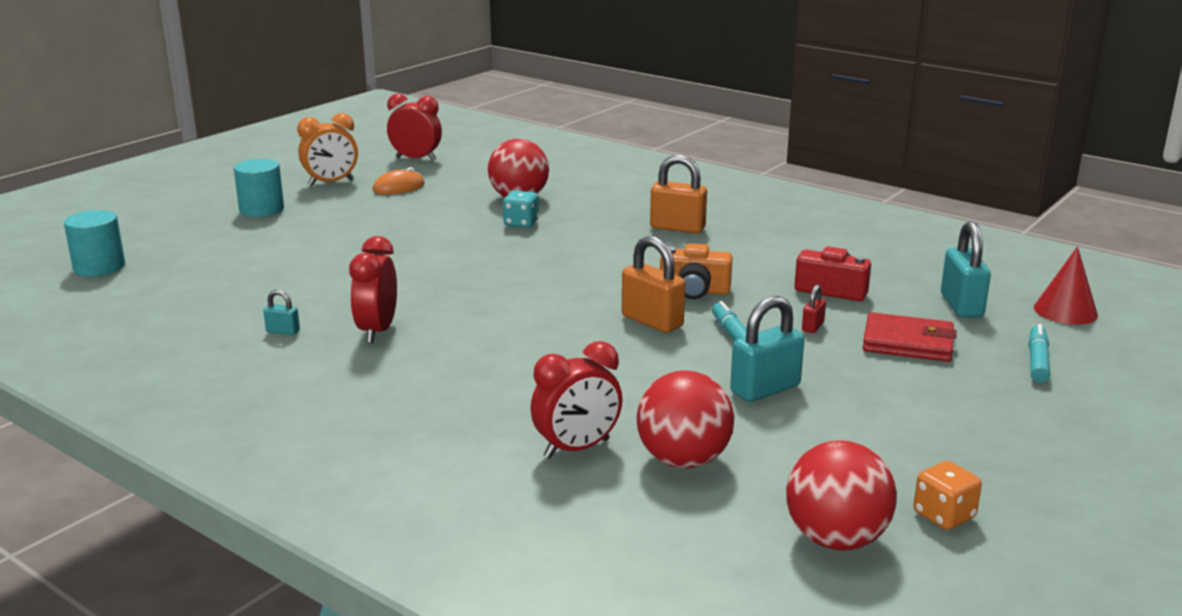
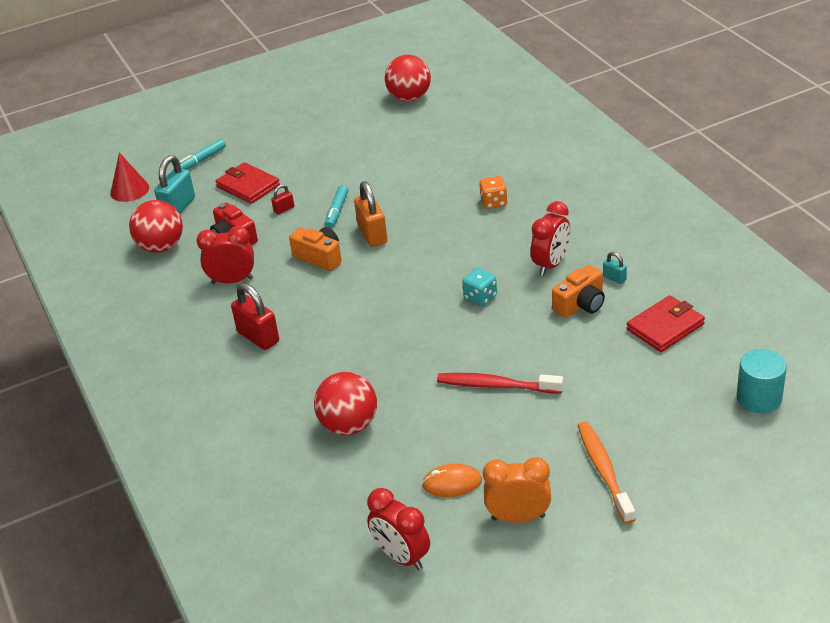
camera: 150 degrees left, 15 degrees up
(208, 300) = (665, 327): none -> red wallet
(261, 210) = (604, 471): turquoise cylinder -> orange toothbrush
(321, 302) = (581, 304): none -> orange camera
(391, 236) = (496, 386): none -> red toothbrush
(521, 223) = (376, 378): turquoise dice -> turquoise dice (480, 297)
(577, 449) = (483, 156): red clock -> red clock (232, 281)
(677, 228) = (258, 337): orange padlock -> red padlock
(683, 460) = (438, 141): red ball -> red ball (161, 247)
(765, 389) = (359, 172): turquoise padlock -> none
(944, 515) = (356, 98): orange dice -> orange dice (493, 202)

